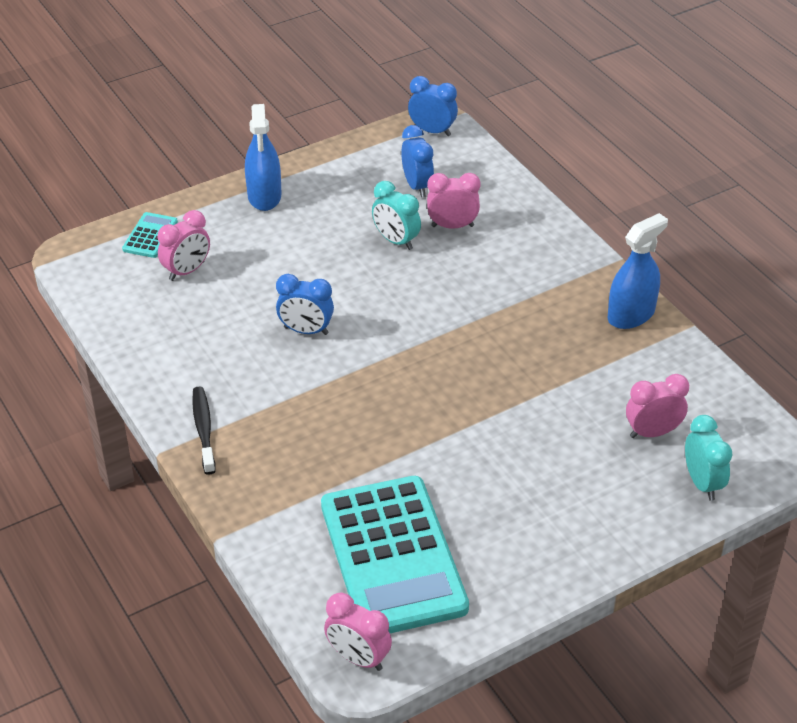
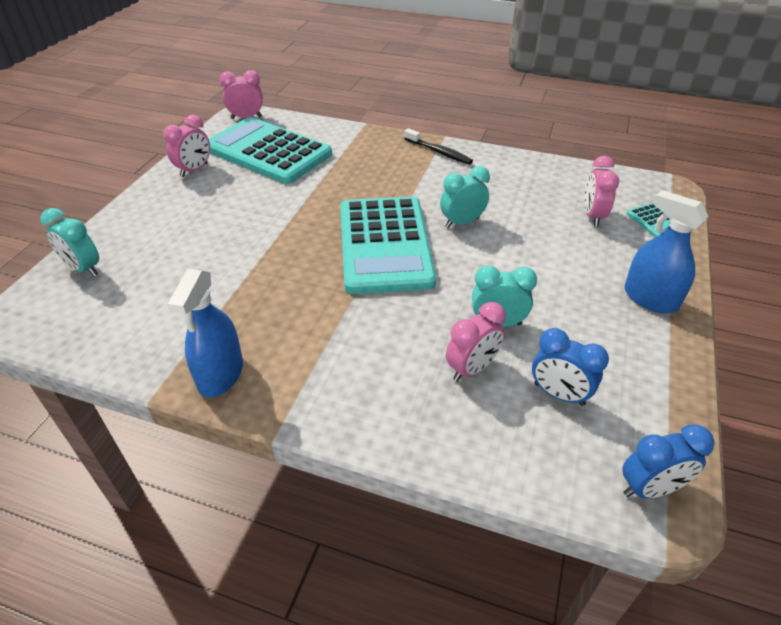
camera: 140 degrees right, 0 degrees up
(306, 331) = (462, 222): blue clock -> turquoise clock
(402, 349) = (384, 245): none -> turquoise calculator
(652, 432) = (142, 283): pink clock -> pink clock (194, 170)

